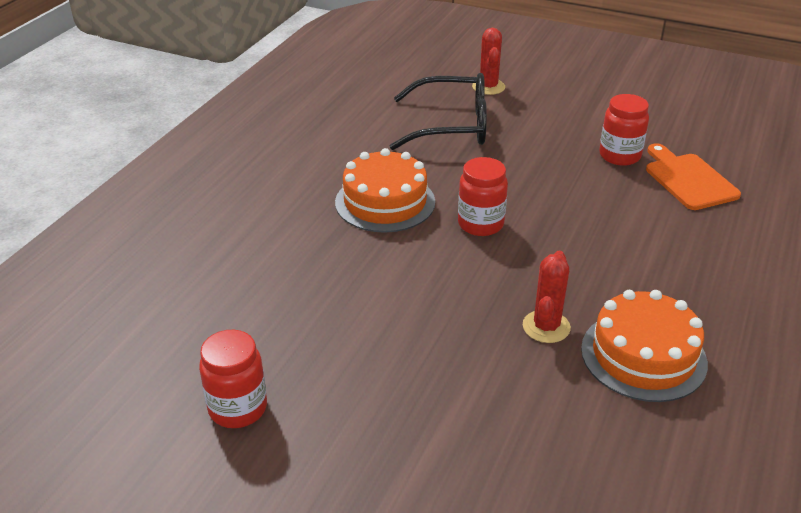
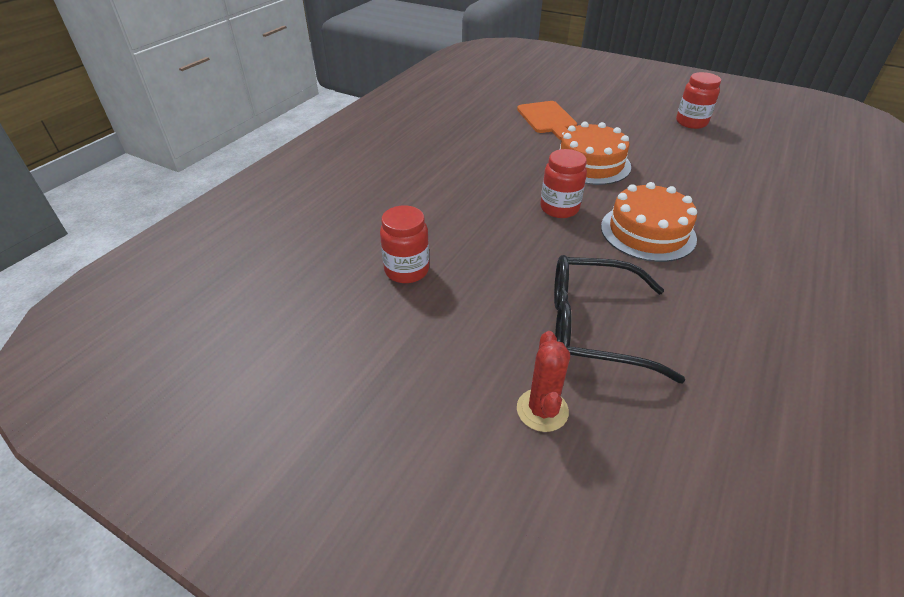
camera: 175 degrees left, 5 degrees up
(546, 327) = (519, 146): red cactus -> none
(643, 355) = (466, 132): orange cake -> orange cake (590, 164)
(688, 179) = (355, 239): orange cutting board -> orange cutting board (547, 119)

